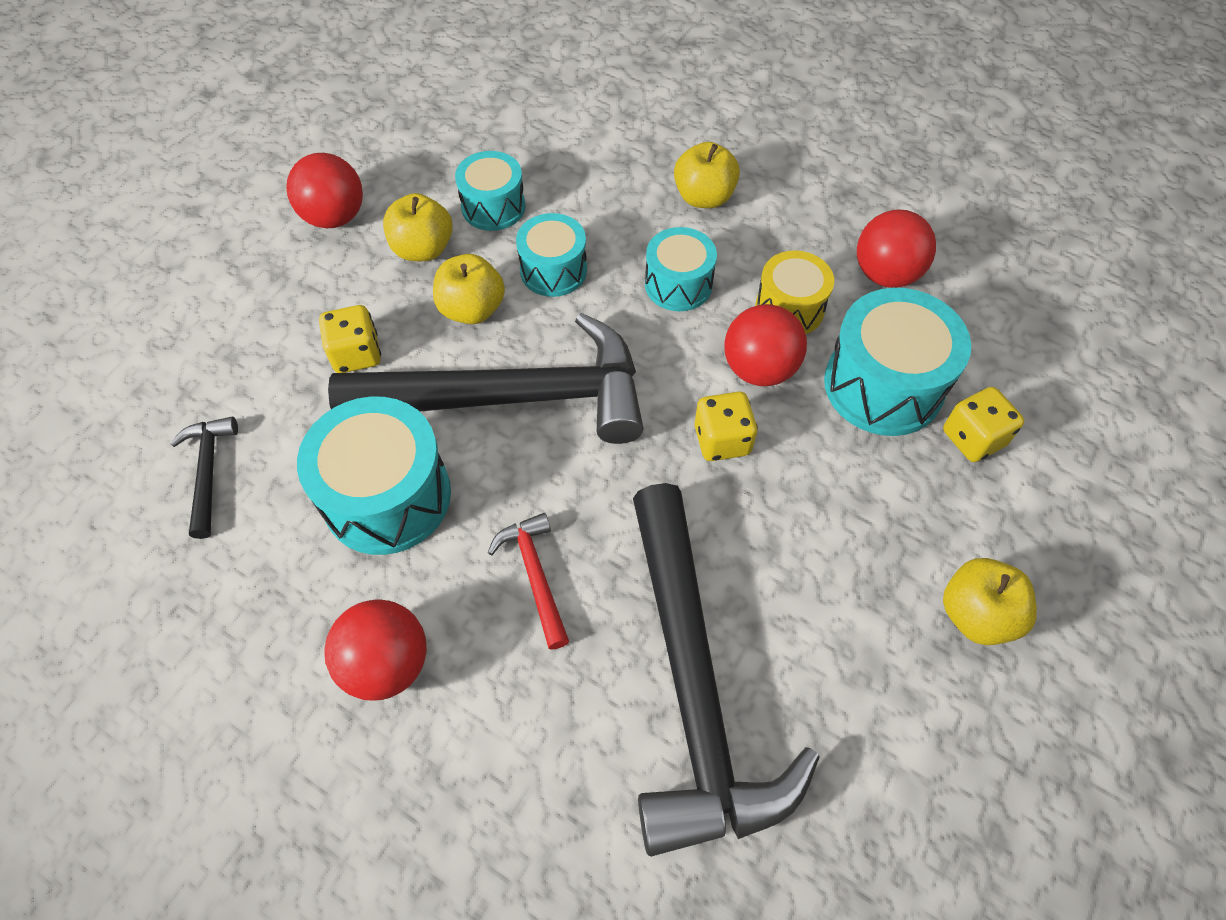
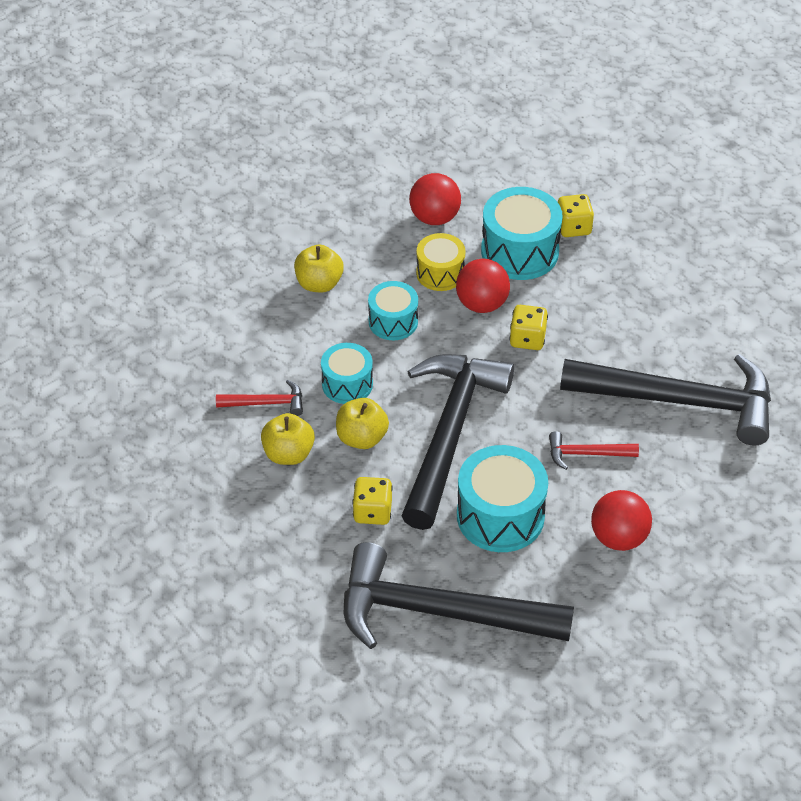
camera: 70 degrees left, 10 degrees down
(208, 472) = (439, 612): black hammer -> black hammer, size x2.42
(335, 217) = (226, 502): red ball -> none
(493, 207) = (266, 403): turquoise drum -> red hammer
(976, 614) = (681, 271): yellow apple -> none

